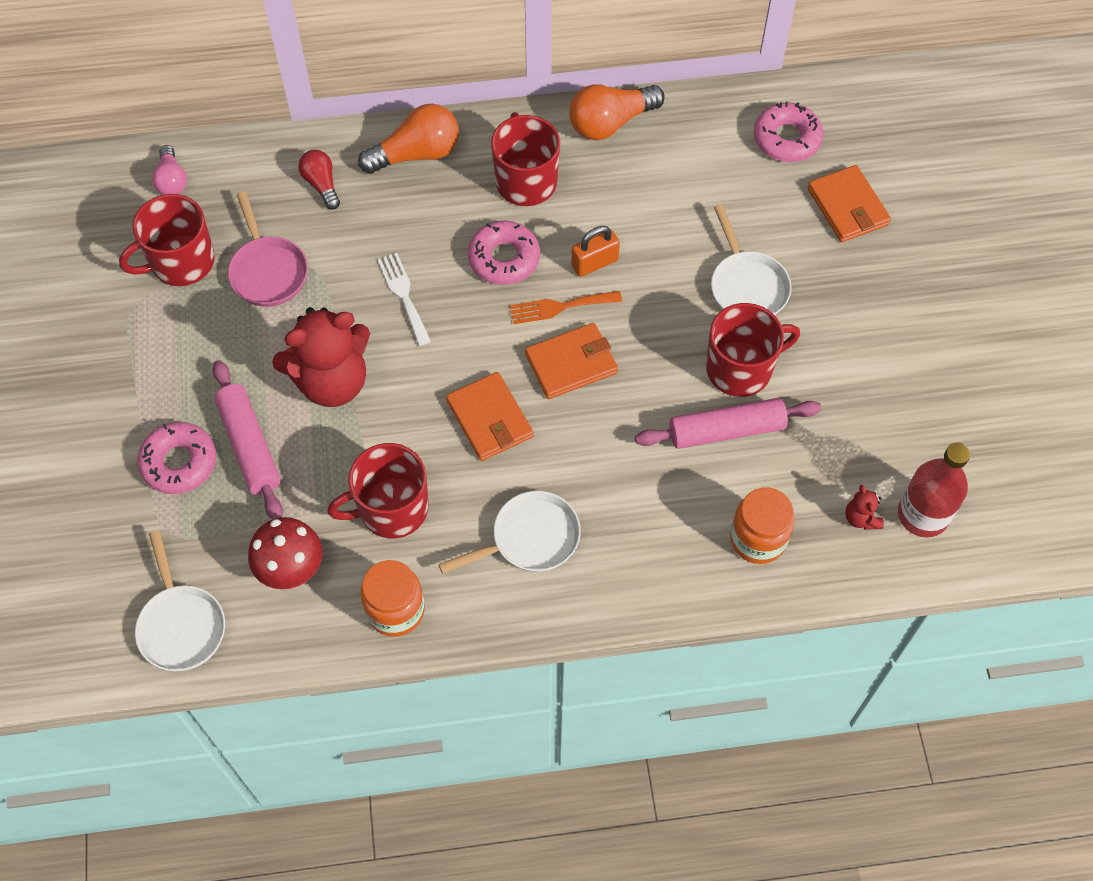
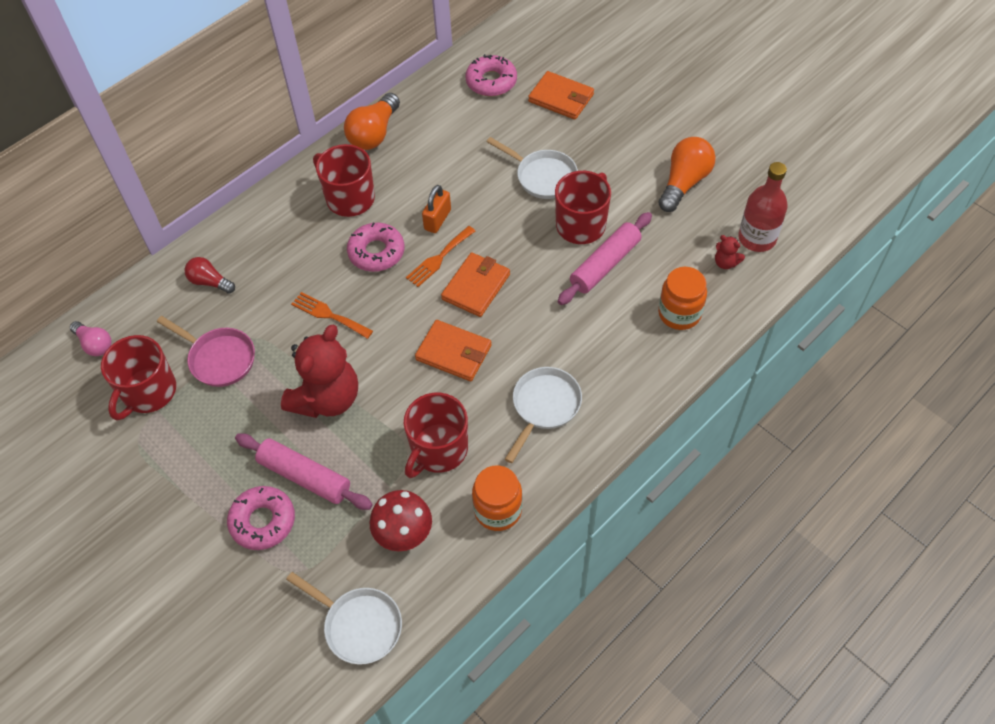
camera: 35 degrees left, 5 degrees down
(404, 295) = (329, 315): white fork -> orange fork
(416, 154) = (260, 225): orange light bulb -> orange light bulb (684, 183)

